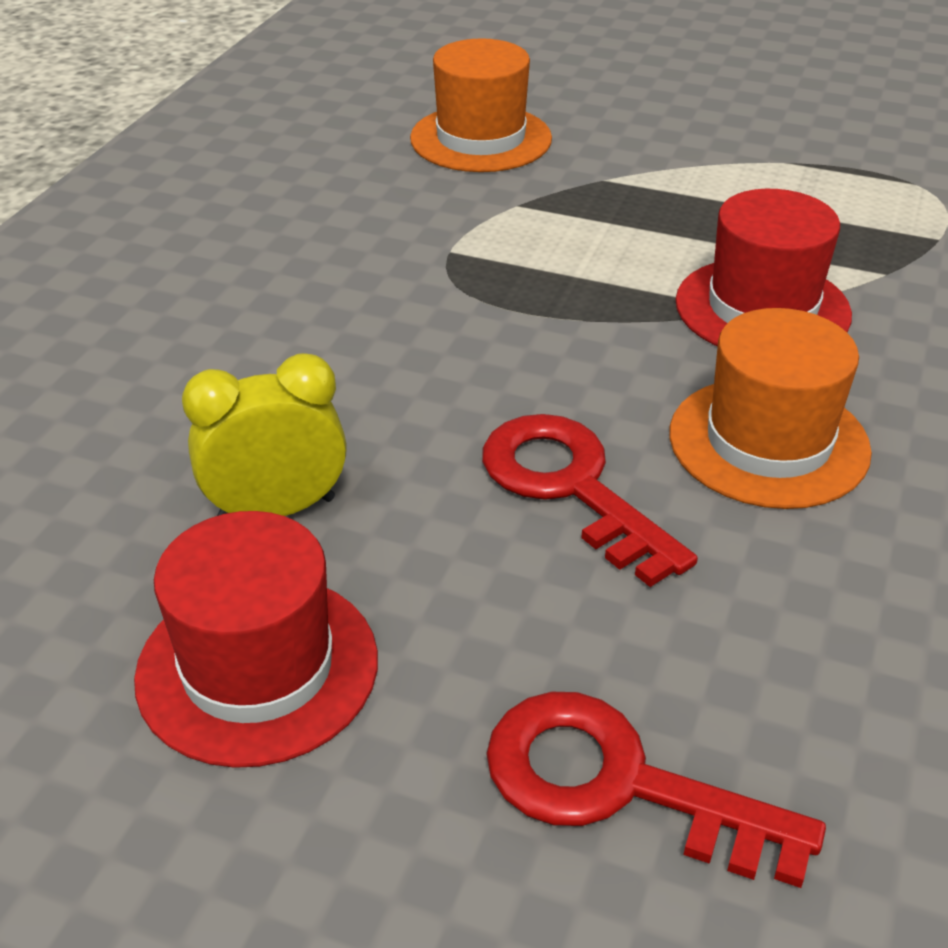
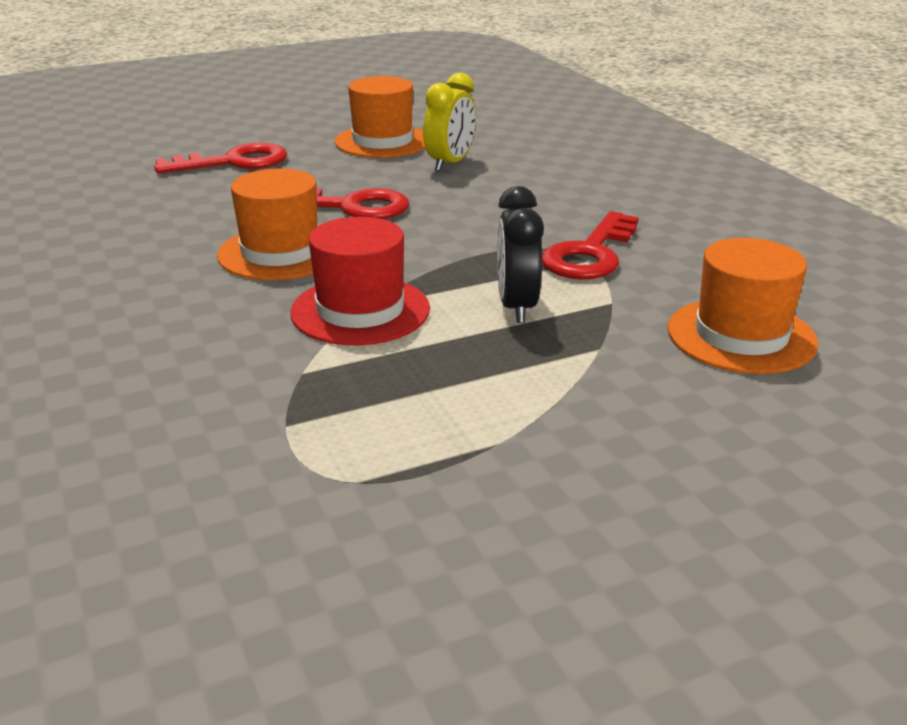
camera: 135 degrees right, 10 degrees down
(257, 667) = (382, 141): red hat -> orange hat
(431, 255) = (590, 254): none -> red key
(606, 240) = (516, 307): none -> black clock

